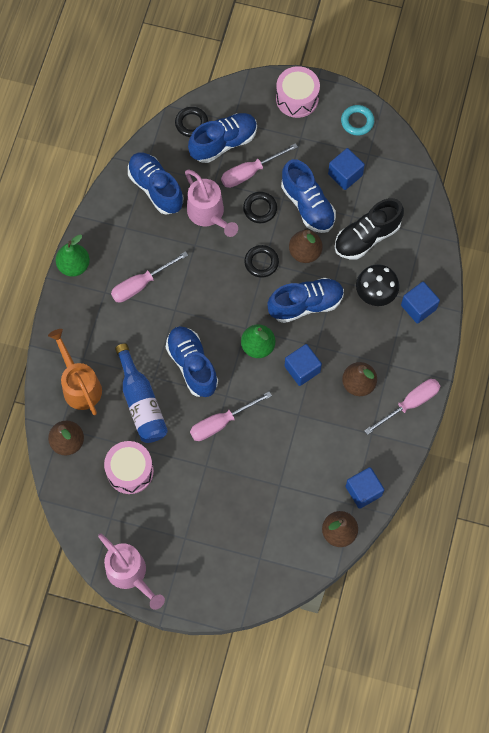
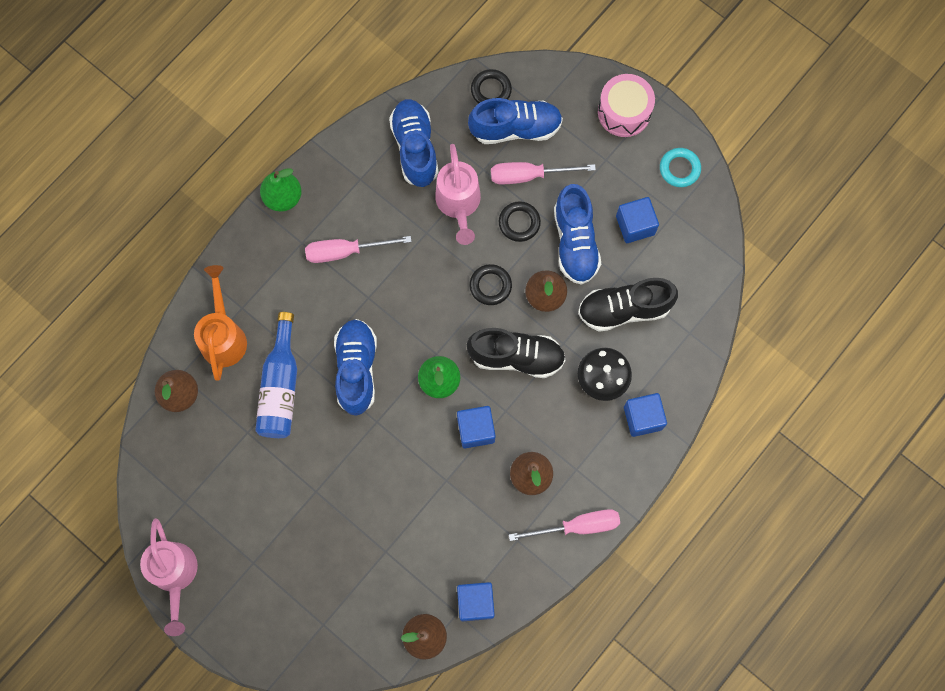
camera: 25 degrees right, 5 degrees up
(130, 471) = (231, 458): pink drum -> none
(221, 423) = (356, 450): pink screwdriver -> none
(306, 304) = (516, 357): blue shoe -> black shoe

